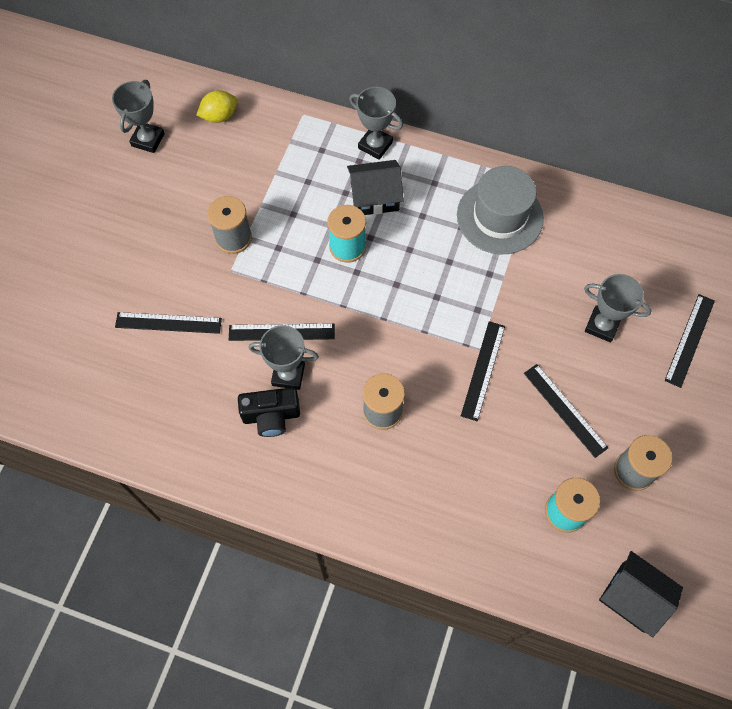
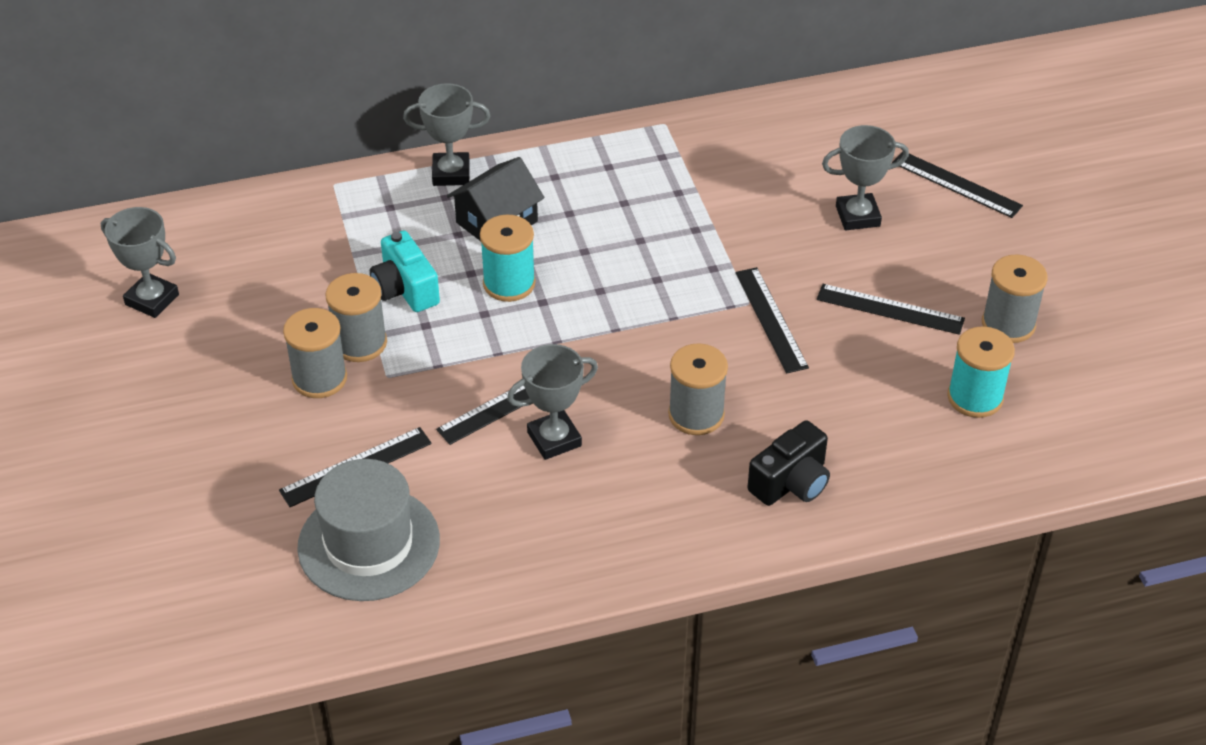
camera: 35 degrees left, 20 degrees down
(148, 140) = (152, 299): grey trophy -> grey trophy turned 45 degrees counterclockwise
(194, 249) = (319, 378): none -> grey spool
(219, 116) = (226, 233): yellow lemon -> none
(271, 416) = (571, 489): black camera -> black camera (791, 482)
(286, 215) = (405, 289): none -> turquoise camera
(499, 217) = (657, 173): grey hat -> grey hat (369, 544)
(633, 597) = (1109, 432): black house -> none
(690, 340) = (956, 184): black ruler -> black ruler turned 45 degrees counterclockwise

